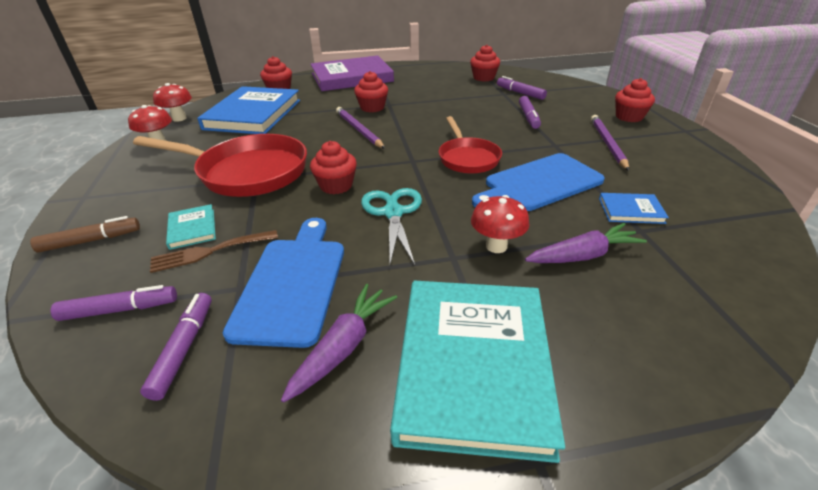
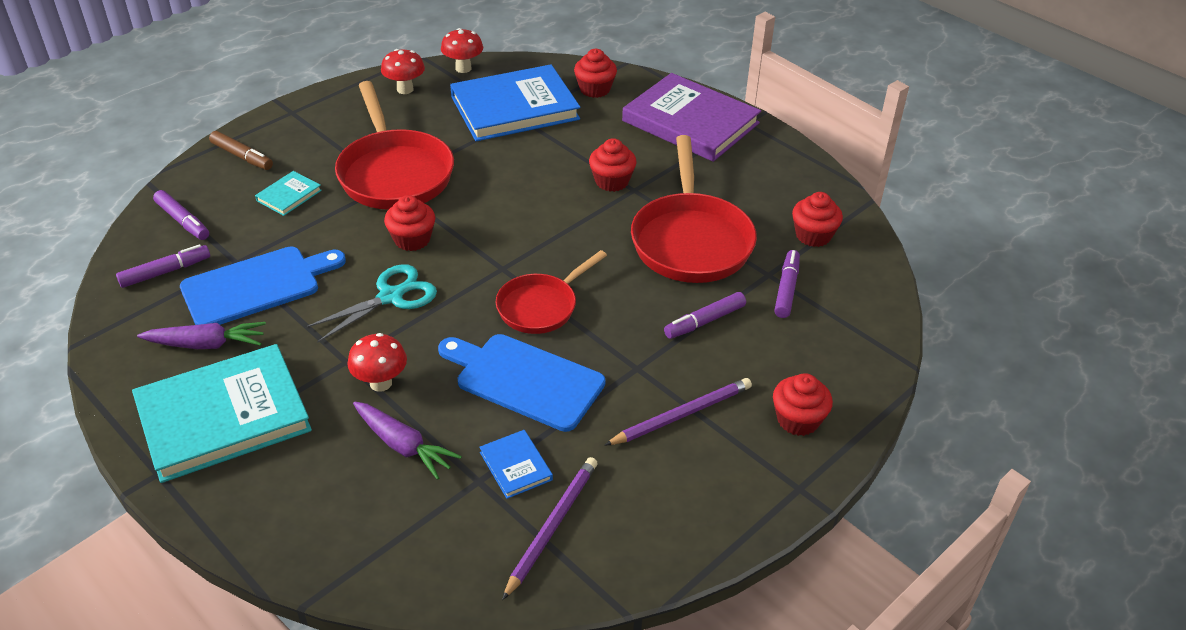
camera: 55 degrees right, 5 degrees up
(209, 252) = (267, 222): brown fork -> none
(358, 130) = (543, 198): purple pencil -> purple pencil (552, 526)
(454, 102) = (691, 240): none -> red pan

